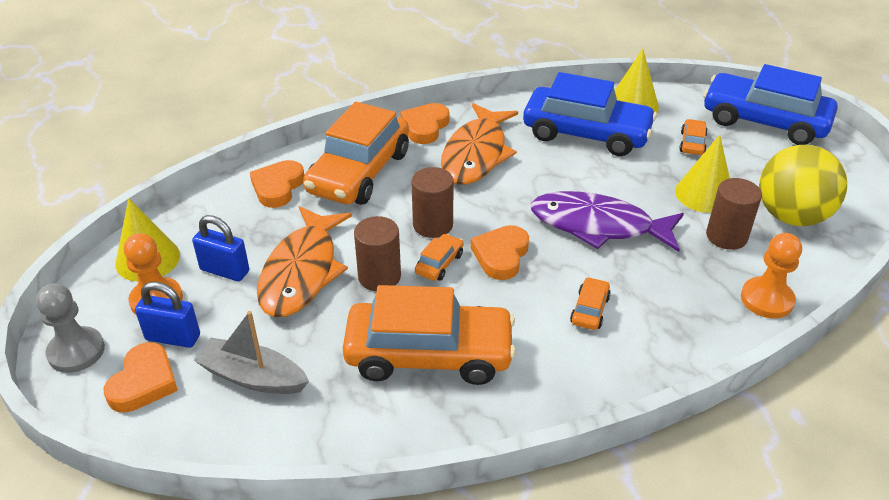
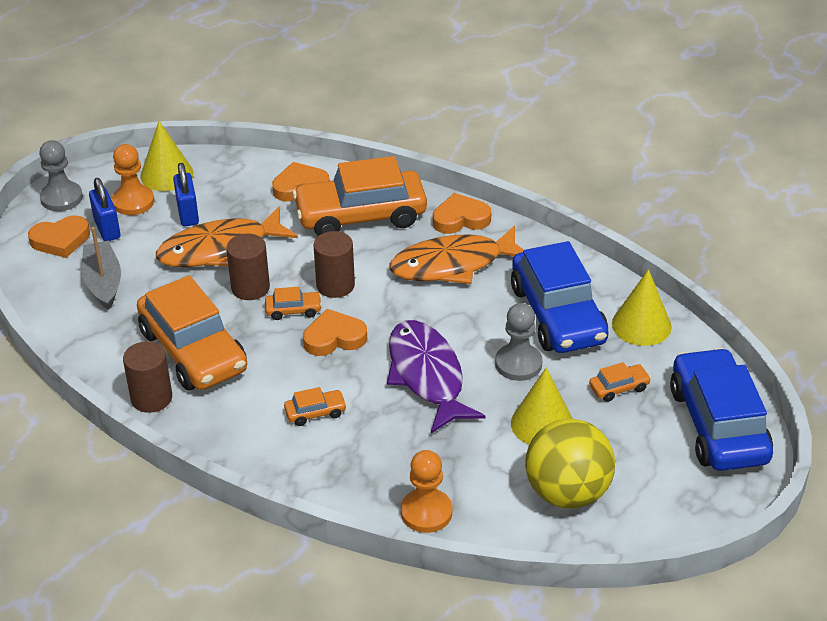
camera: 55 degrees right, 0 degrees up
(625, 175) = (518, 364): none -> grey pawn
(726, 236) = (492, 459): brown cylinder -> brown cylinder (151, 398)

